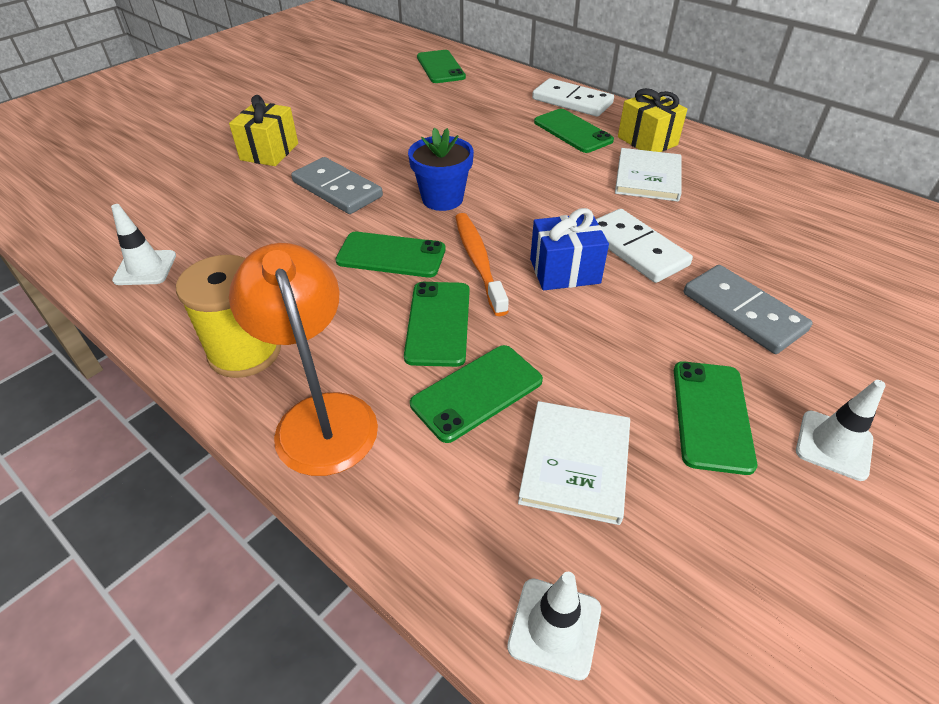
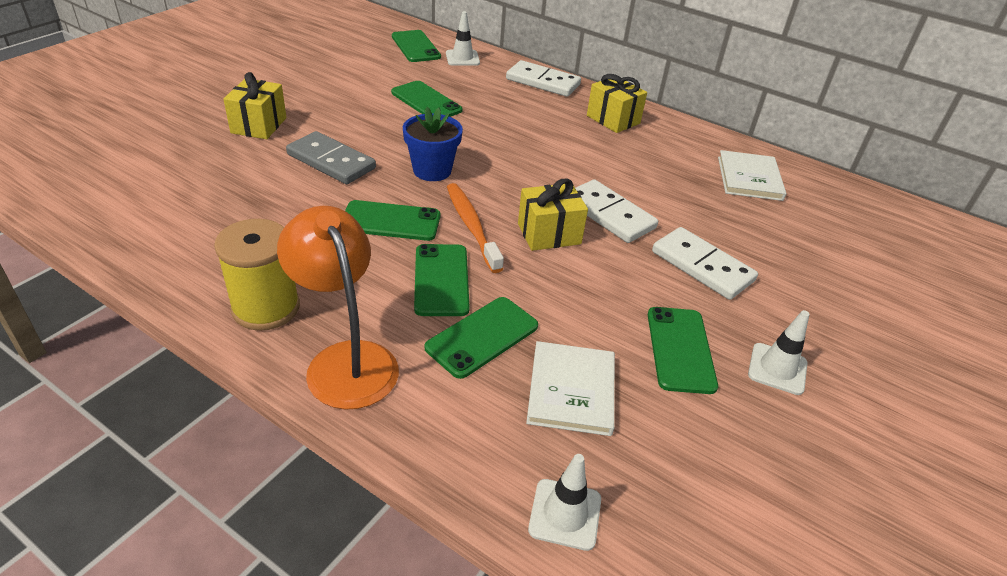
camera: 10 degrees left, 5 degrees down
(145, 268) = (154, 234): white traffic cone -> white traffic cone (462, 58)
(564, 271) = (549, 234): blue gift -> yellow gift
(572, 131) = (545, 110): green phone -> green phone (426, 101)
(647, 178) = (615, 152): white book -> white book (749, 178)
(743, 312) = (702, 266): grey domino -> white domino

